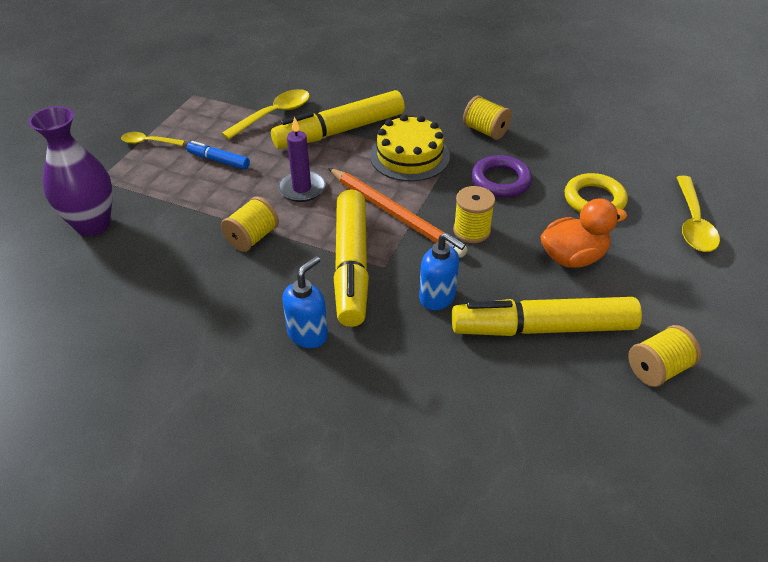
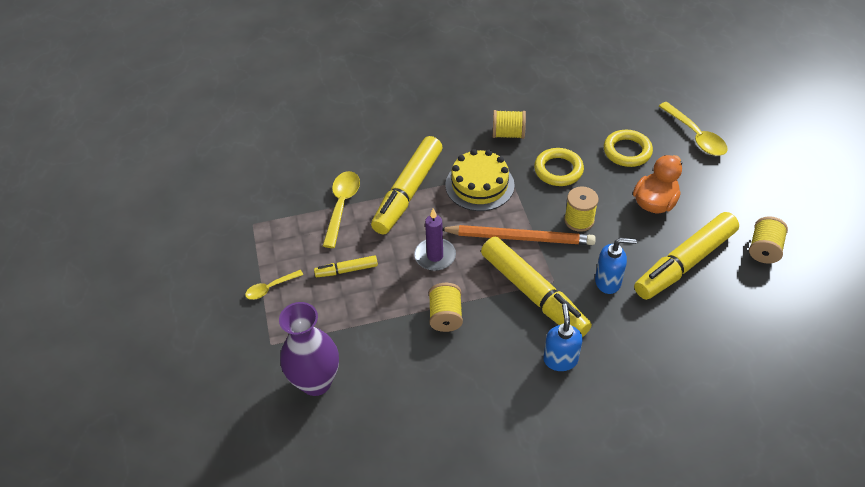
camera: 35 degrees left, 5 degrees up
(218, 160) = (346, 270): blue marker -> yellow marker
(500, 181) = (558, 170): purple ring -> yellow ring

